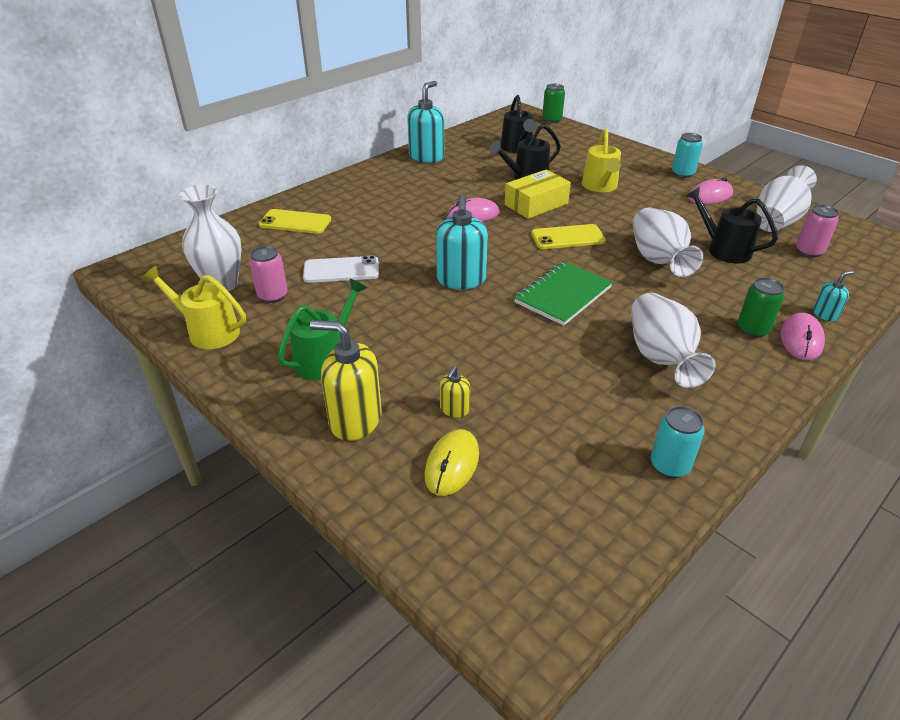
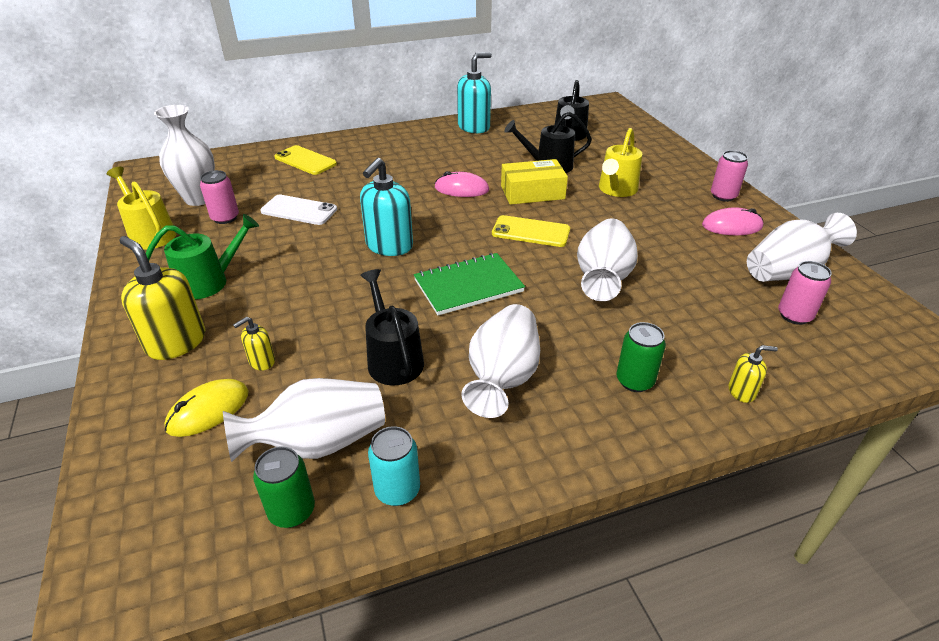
camera: 25 degrees right, 0 degrees up
(551, 120) = (632, 115): green can -> green can (292, 511)
(573, 455) = (318, 443): none -> white vase
(682, 174) = (723, 196): turquoise can -> pink can
(723, 249) = (689, 286): black watering can -> black watering can (393, 359)
(801, 339) = (682, 410): pink mouse -> none
(825, 314) = (742, 391): turquoise soap dispenser -> yellow soap dispenser

